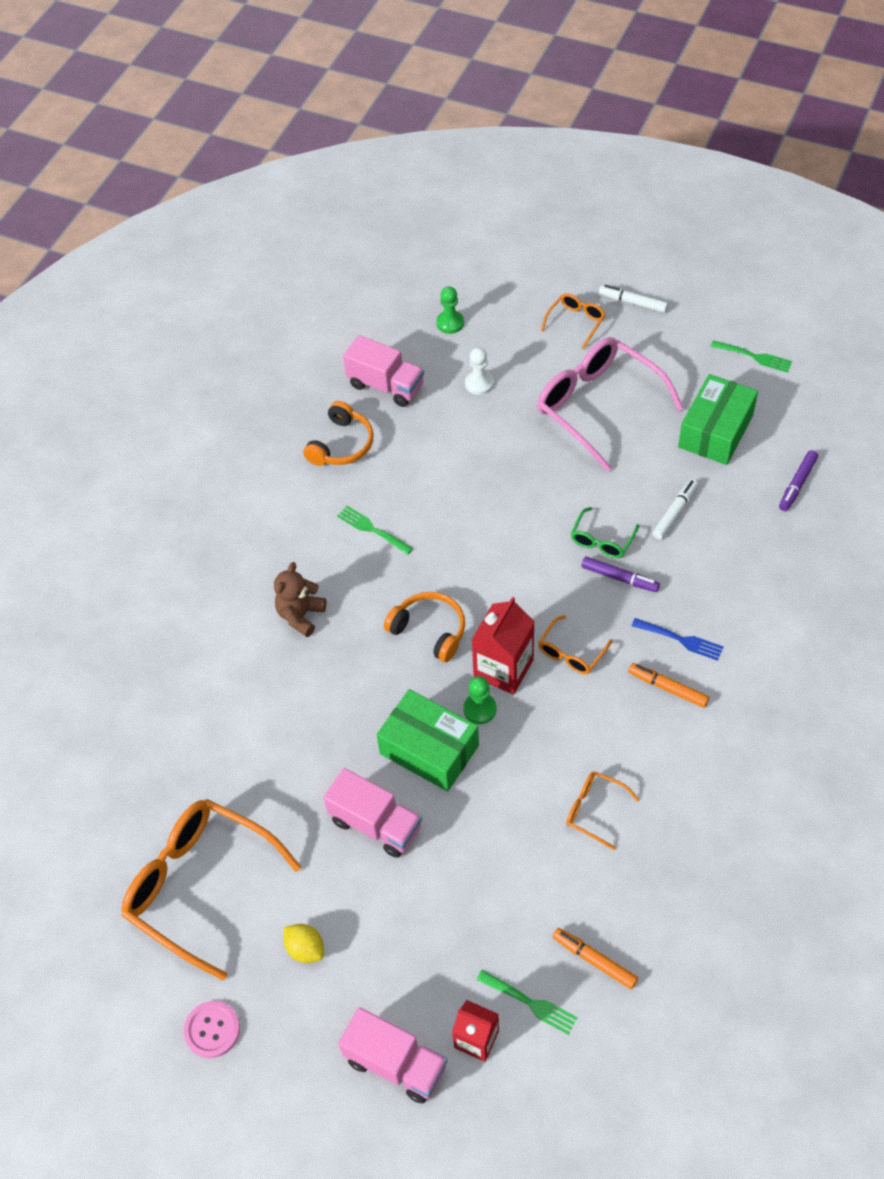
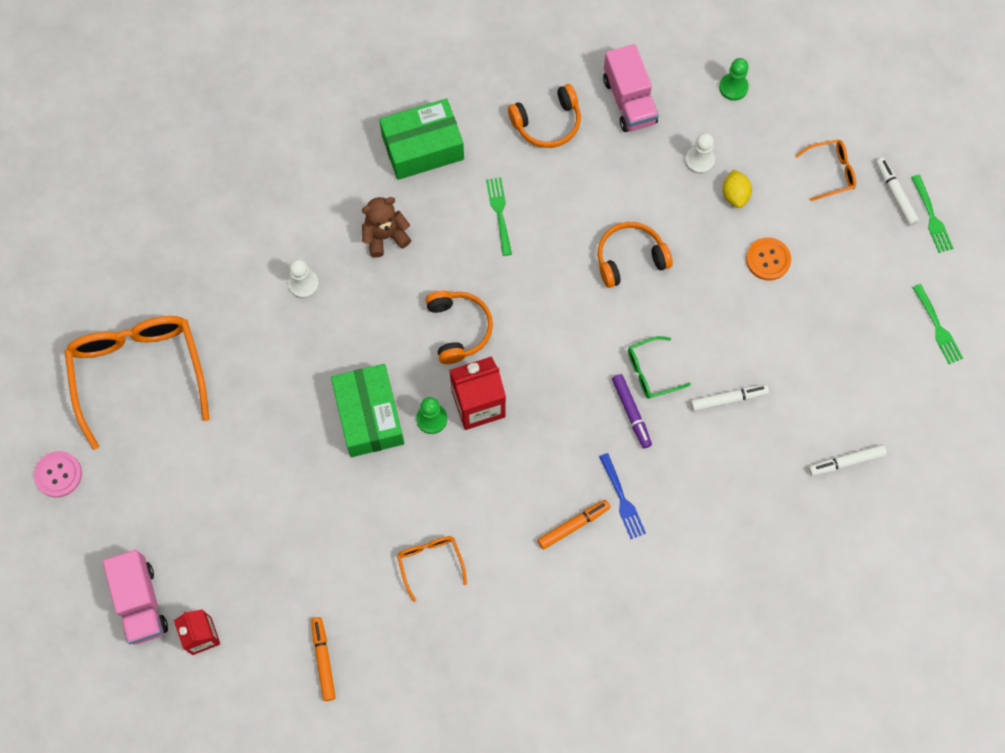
camera: 40 degrees right, 15 degrees up
(271, 702) = (303, 284): none -> white pawn
(305, 949) = (160, 477): yellow lemon -> yellow lemon (735, 195)
(376, 824) = (283, 435): pink truck -> none
(502, 481) = (630, 258): none -> orange headphones
(530, 1003) = (256, 646): green fork -> green fork (931, 217)
(571, 653) = (536, 437): orange glasses -> none
(597, 406) = (768, 259): pink glasses -> orange button
(668, 688) = (573, 525): orange marker -> orange marker turned 75 degrees clockwise
(715, 431) = (834, 362): green box -> green box (423, 148)
(797, 484) = (846, 462): purple marker -> white marker

